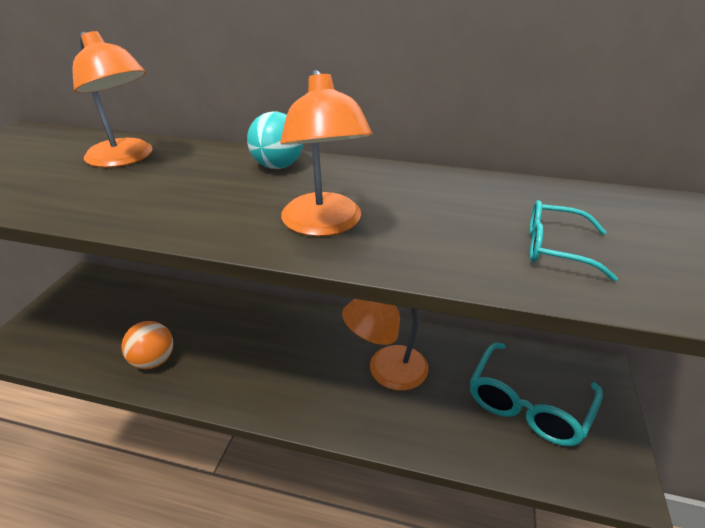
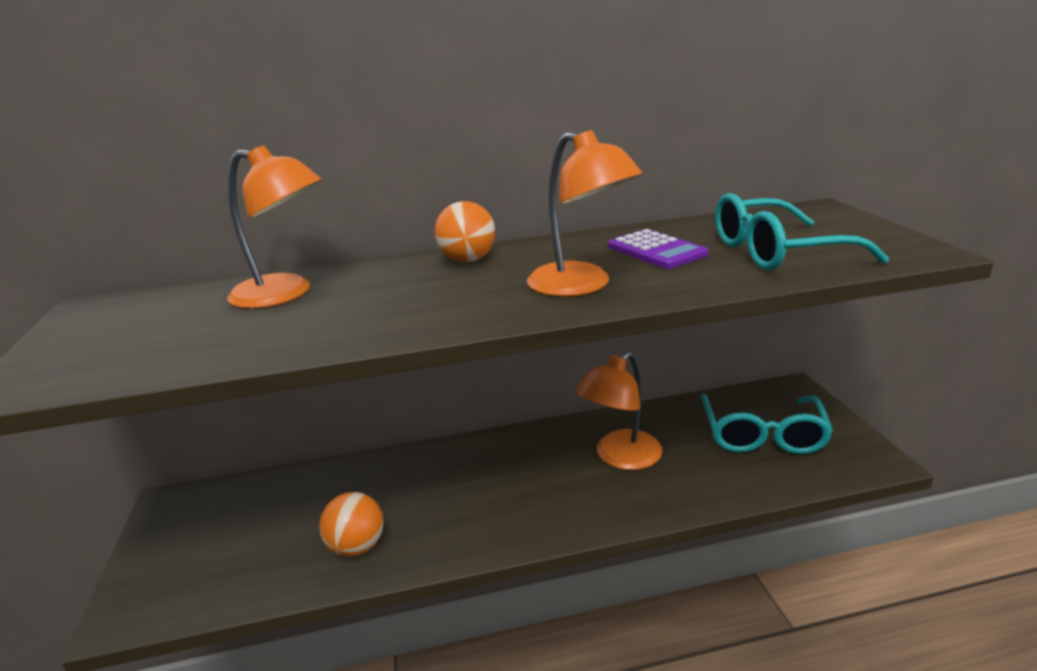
camera: 25 degrees left, 10 degrees down
(278, 166) = (468, 260): turquoise ball -> orange ball
(438, 206) = (656, 251): none -> purple calculator
(556, 248) = (778, 252): turquoise glasses -> turquoise glasses, size x1.71

